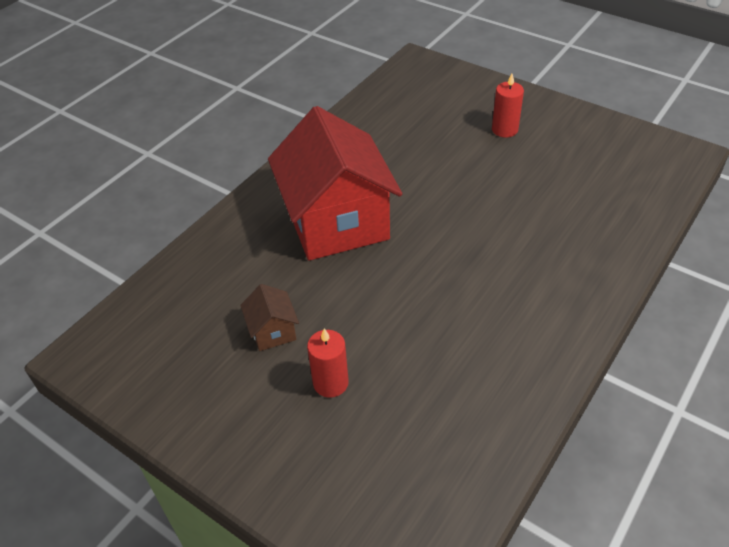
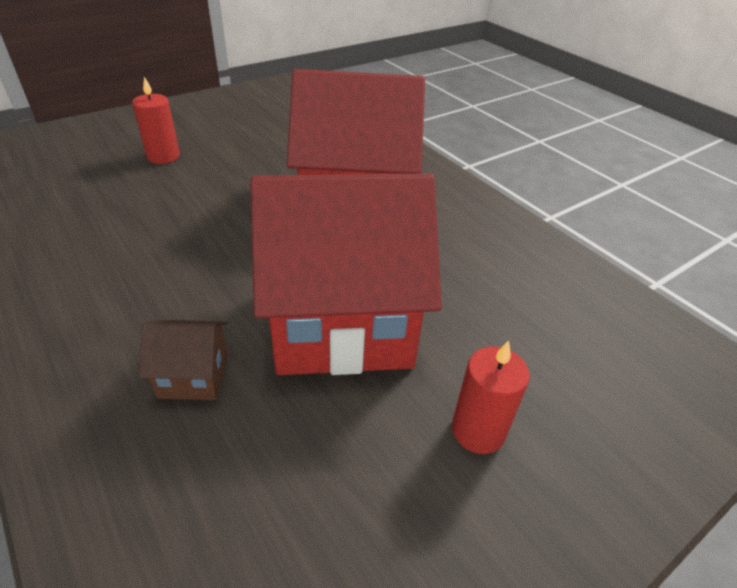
camera: 105 degrees right, 5 degrees down
(273, 331) = (244, 144): brown house -> brown house (193, 376)
(470, 190) = (341, 322): none -> red house

